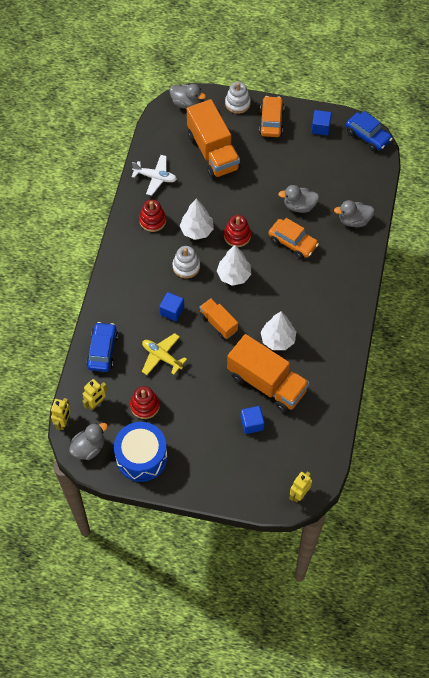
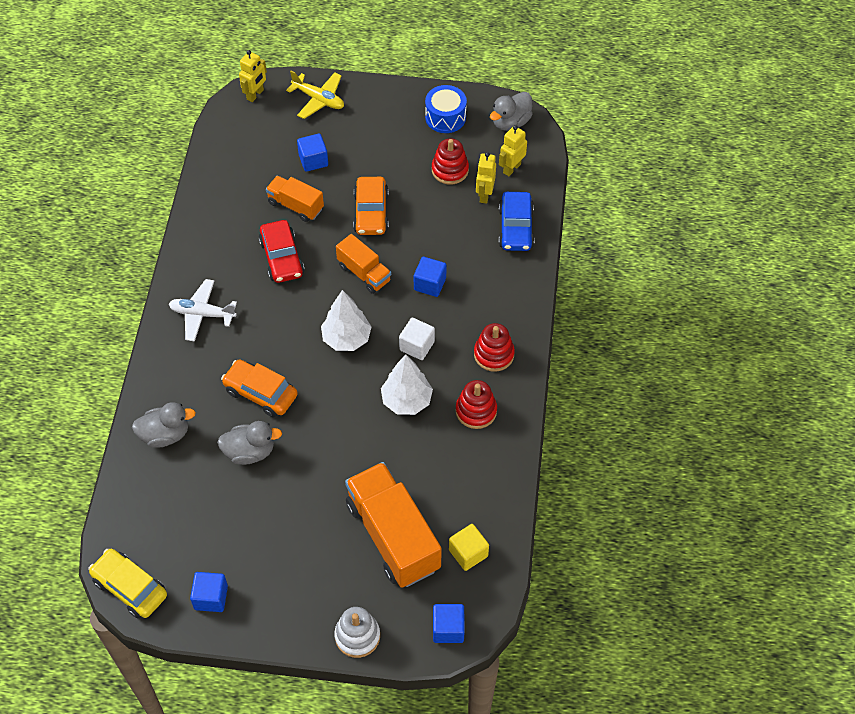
camera: 175 degrees right, 5 degrees down
(63, 422) = (548, 146): yellow robot -> yellow robot (484, 195)
(141, 457) = (445, 117): blue drum -> blue drum, size x0.66
(155, 177) = (482, 482): white plane -> white plane (202, 314)
(161, 357) = (436, 226): yellow plane -> yellow plane (319, 99)
(169, 140) = (468, 553): none -> yellow cube
(186, 103) = (448, 629): grey duck -> blue cube
(186, 266) = (417, 346): white stacking toy -> white cube
(237, 236) = (345, 397): red stacking toy -> red stacking toy (493, 354)
(267, 383) = (295, 206): orange truck -> orange truck, size x0.54
(271, 121) = (296, 604): orange car -> orange car (371, 213)
(278, 340) = (282, 258): white tree -> red car
(367, 136) = (130, 588): blue car -> yellow car

